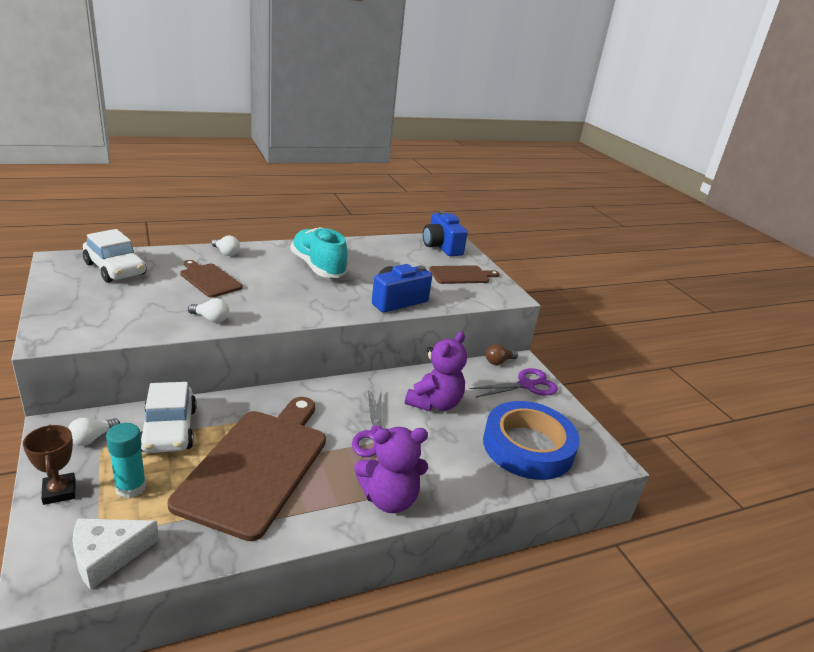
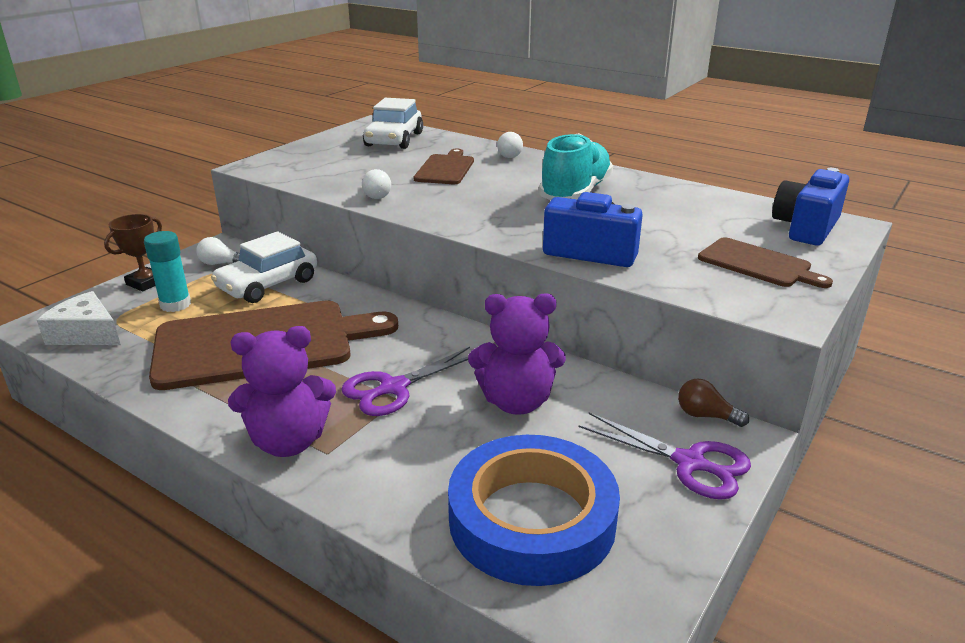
camera: 60 degrees right, 0 degrees up
(389, 499) = (288, 441): purple teddy bear -> purple teddy bear turned 60 degrees counterclockwise

